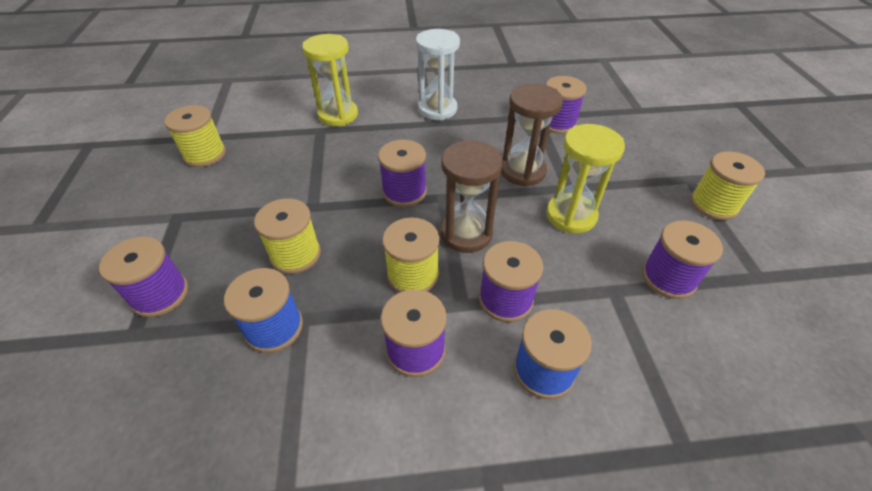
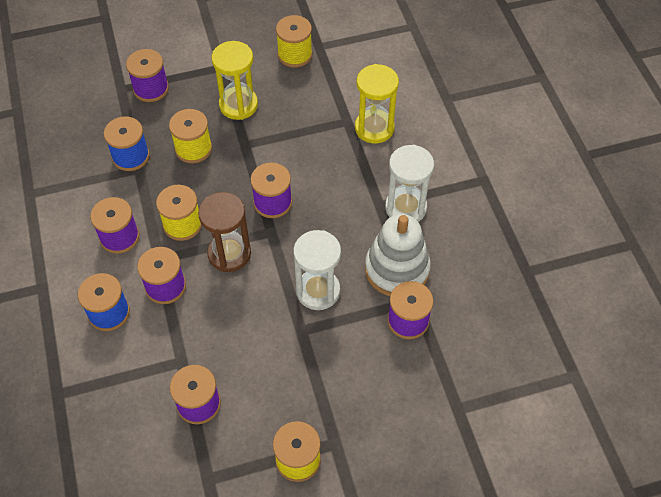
camera: 80 degrees right, 10 degrees up
(503, 122) = (397, 269): none -> white stacking toy
(522, 171) = (318, 291): brown hourglass -> white hourglass
(571, 215) = (262, 331): yellow hourglass -> yellow hourglass (238, 105)

